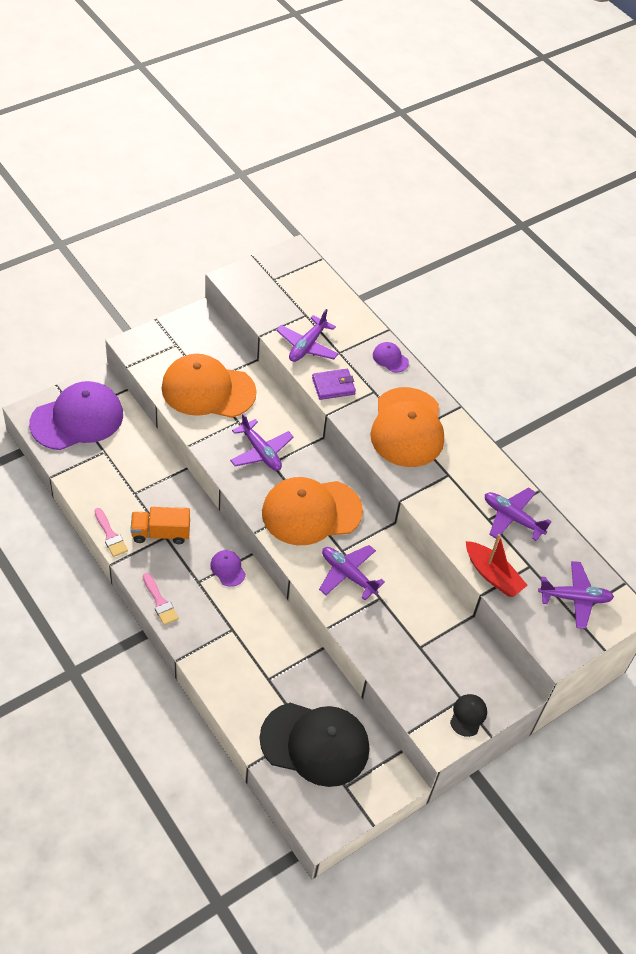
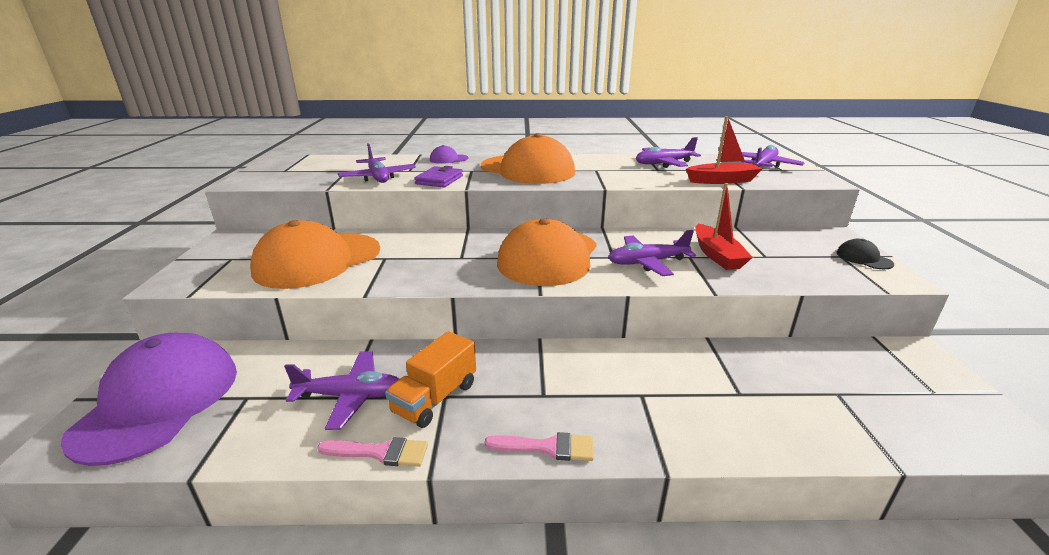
camera: 50 degrees left, 25 degrees down
(228, 569) = (545, 363): purple cap -> none
(261, 452) = (439, 258): purple plane -> purple plane (351, 396)
(315, 744) = (859, 393): black cap -> none
(396, 615) = (717, 255): none -> red boat

